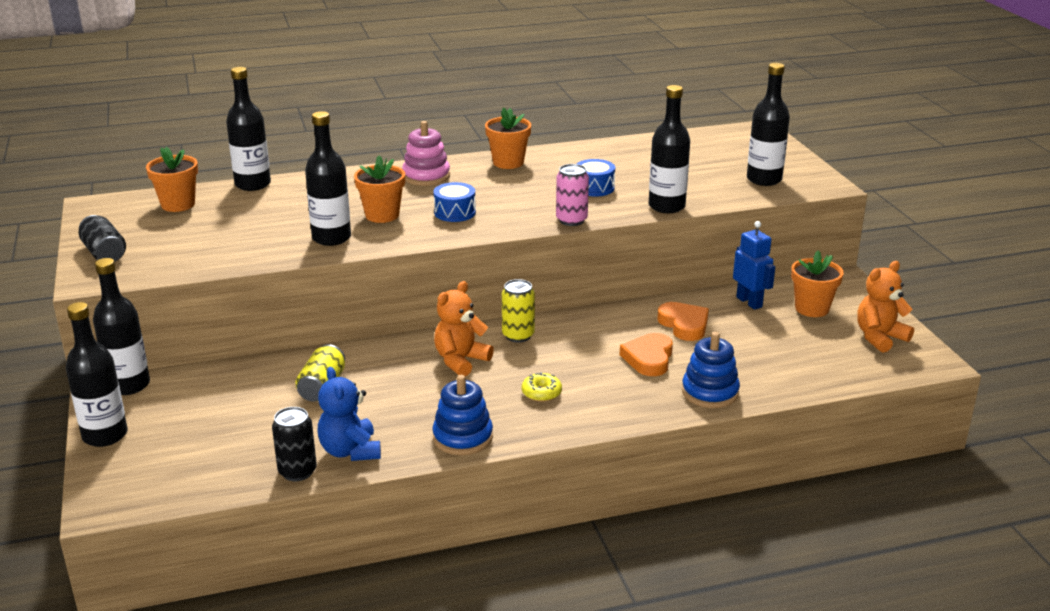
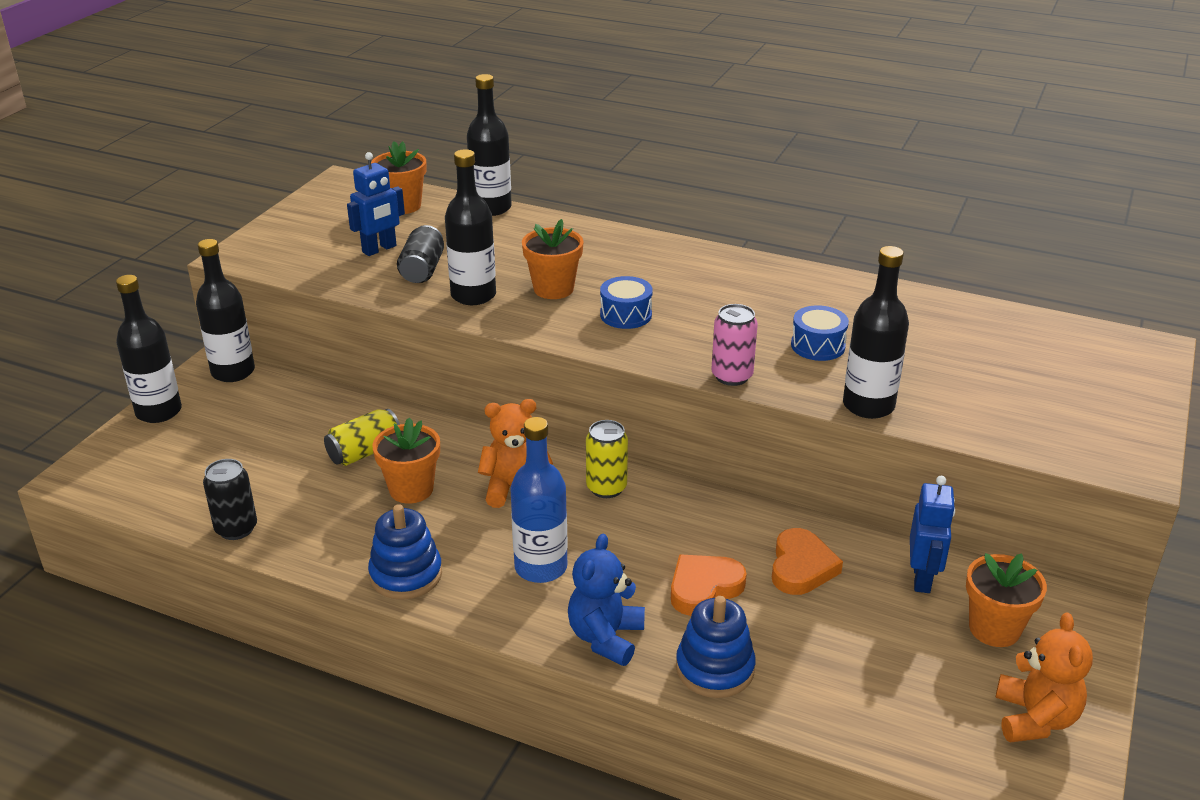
camera: 40 degrees right, 5 degrees up
(104, 253) = (282, 233): black can -> black can (422, 270)
(208, 236) = (379, 249): none -> blue robot
(350, 451) = (300, 532): blue teddy bear -> blue teddy bear (605, 637)
(426, 176) = (659, 260): pink stacking toy -> none
(508, 162) = (767, 276): orange flower pot -> orange flower pot (411, 489)
(541, 393) = (541, 567): yellow donut -> blue bottle
(764, 179) = (1053, 422): black bottle -> none
(879, 337) = (1034, 718): orange teddy bear -> orange teddy bear turned 90 degrees clockwise

